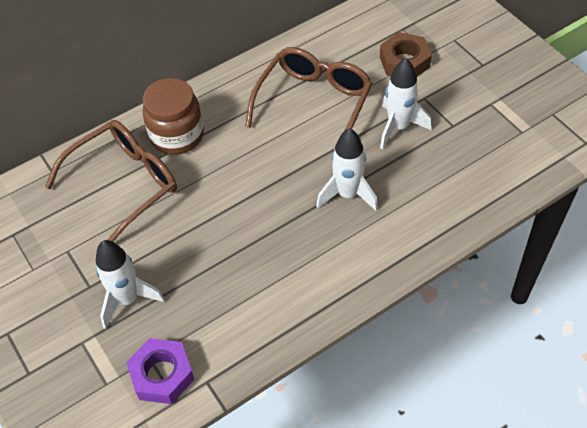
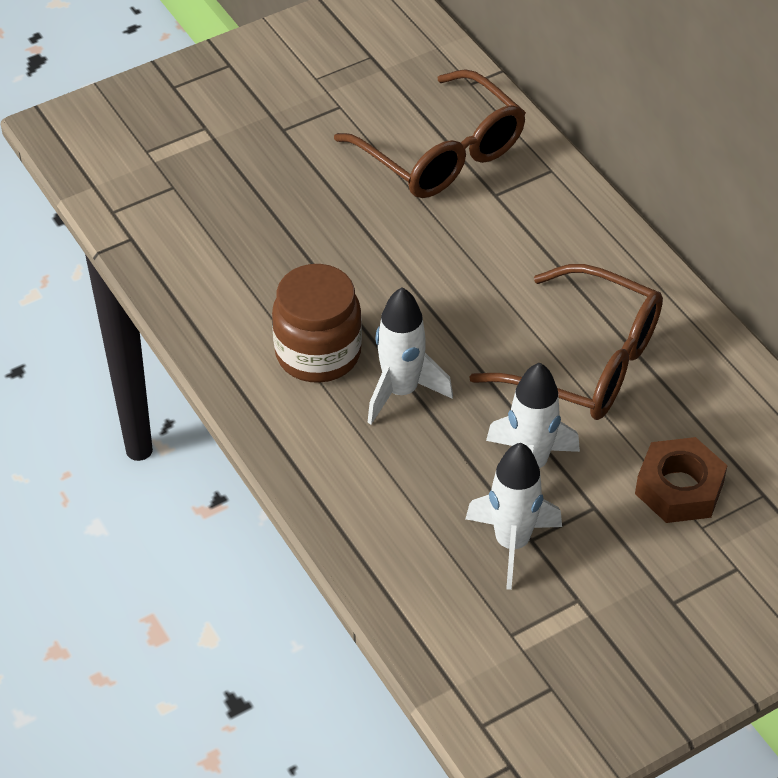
camera: 90 degrees right, 5 degrees down
(128, 299) = (258, 164): white rocket -> white rocket (512, 543)
(162, 375) = (148, 198): purple nut -> none
(177, 135) = (527, 204): brown jar -> brown jar (318, 353)

